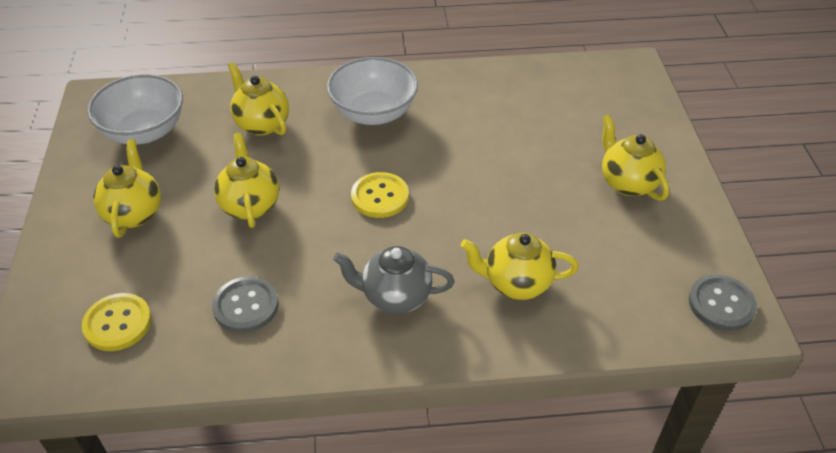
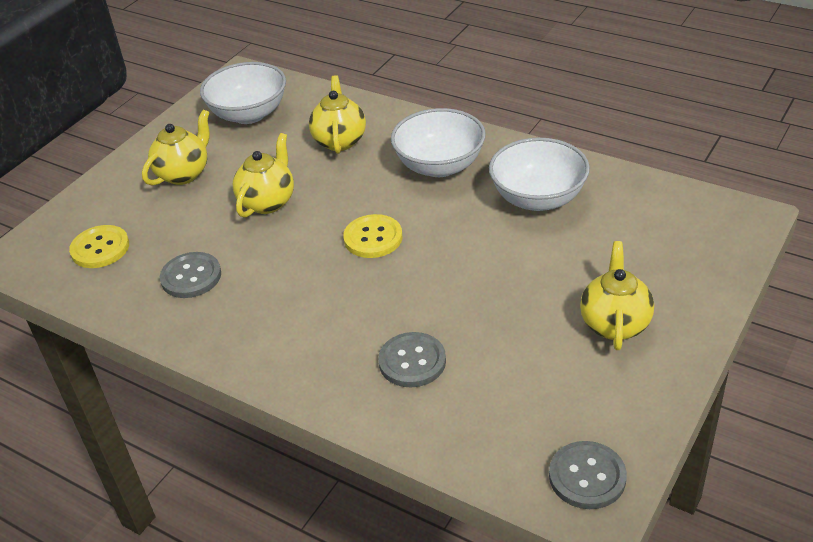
camera: 40 degrees right, 5 degrees down
(395, 297) = (303, 323): grey teapot -> none
(478, 109) = (538, 198): none -> white bowl
(516, 283) = (412, 361): yellow teapot -> grey button

